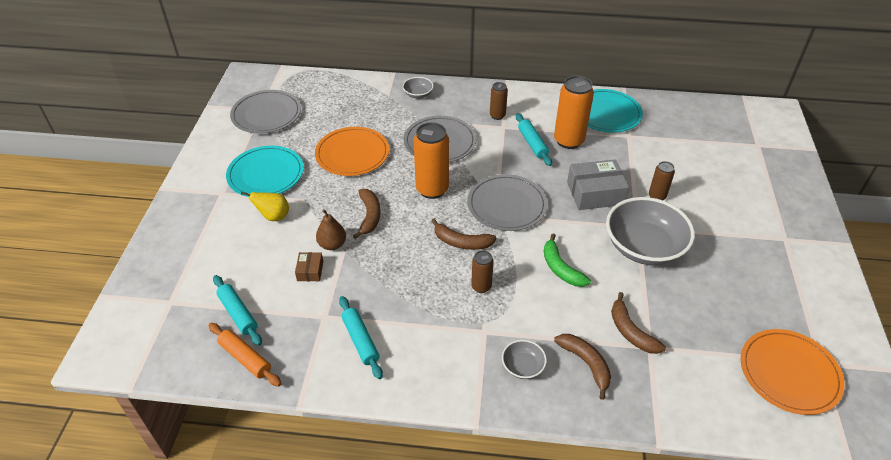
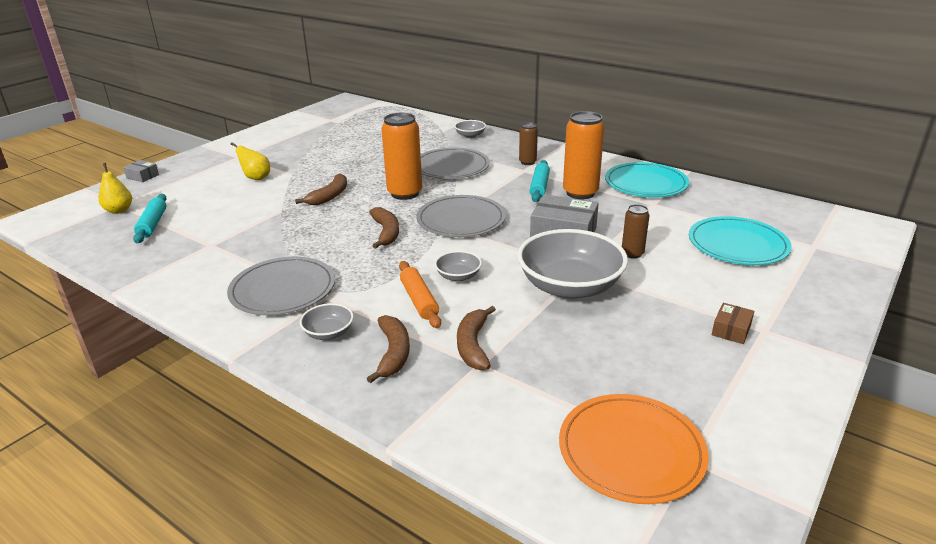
camera: 30 degrees right, 15 degrees down
(148, 255) = (142, 176): none -> grey box
(180, 310) = (119, 210): none -> yellow pear
(245, 358) = (120, 251): orange rolling pin -> orange rolling pin (419, 300)
(265, 174) = (284, 154): turquoise plate -> turquoise plate (737, 244)
(266, 114) = (330, 123): grey plate -> grey plate (283, 289)
(310, 271) = (238, 215): brown box -> brown box (731, 330)
(332, 244) = (277, 205): brown pear -> none
(352, 154) = (366, 158): orange plate -> none
(360, 340) = (216, 268): turquoise rolling pin -> none
(461, 242) = (386, 232): brown banana -> brown banana turned 150 degrees counterclockwise
(481, 286) = (364, 266): brown can -> none
(560, 268) = (458, 276): green banana -> grey bowl

